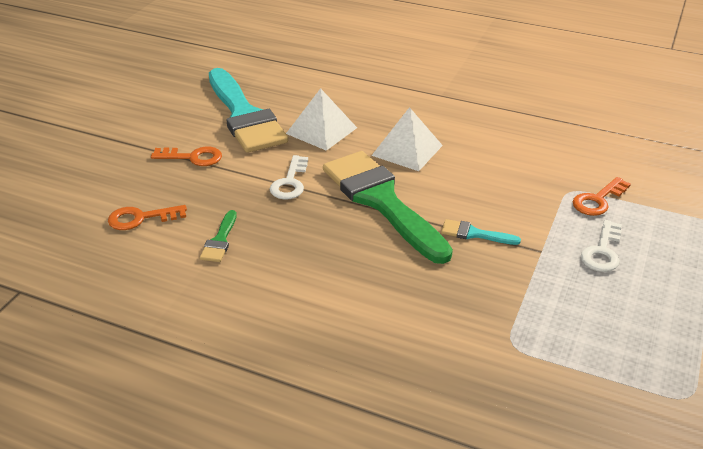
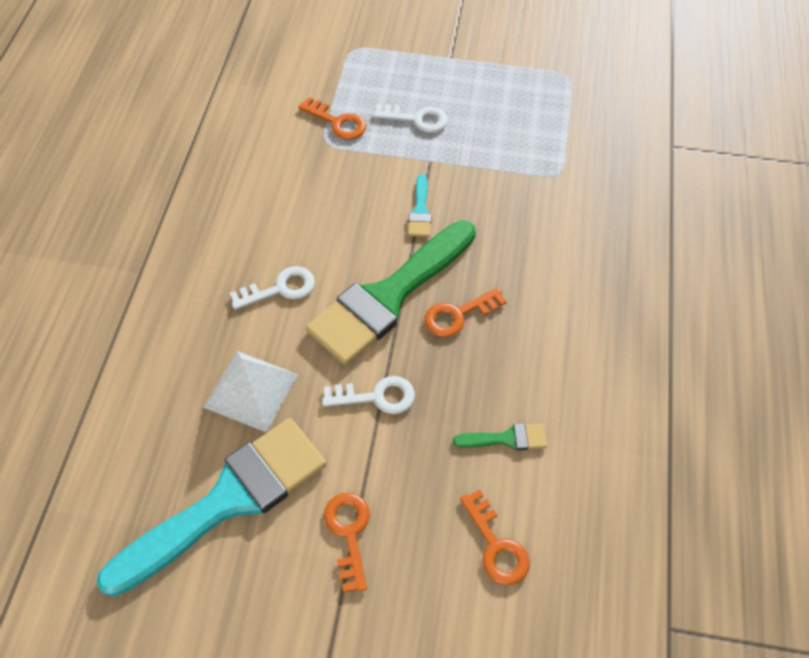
camera: 105 degrees left, 20 degrees up
(349, 236) = (458, 315): none -> orange key
(407, 150) = (280, 288): white pyramid -> white key

